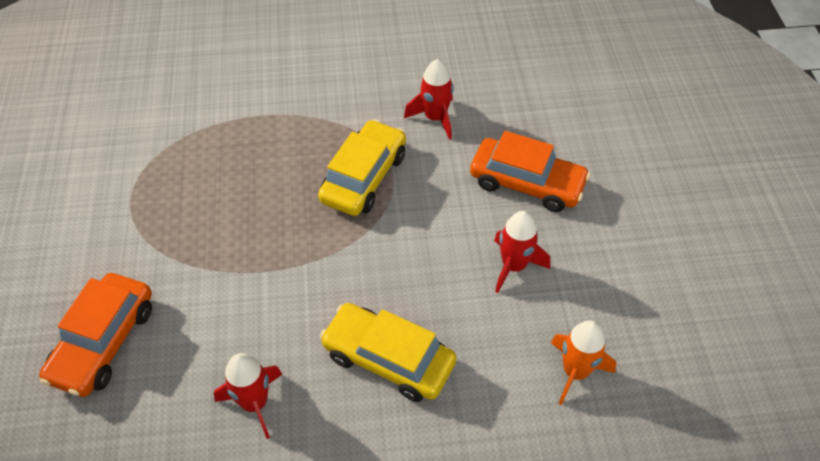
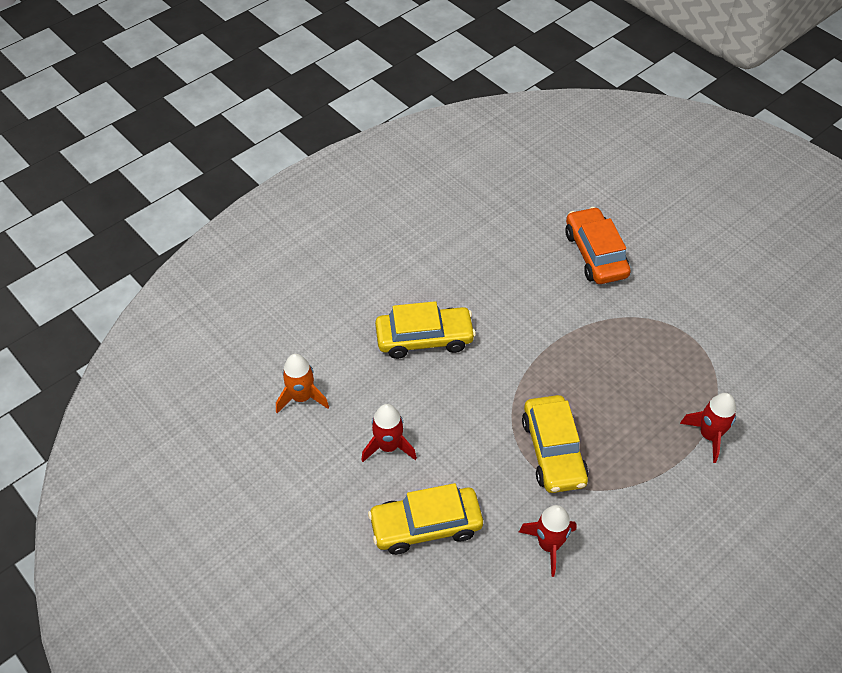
camera: 145 degrees right, 0 degrees up
(255, 403) = (479, 274): red rocket -> red rocket (709, 435)
(526, 183) = (426, 525): orange car -> yellow car

